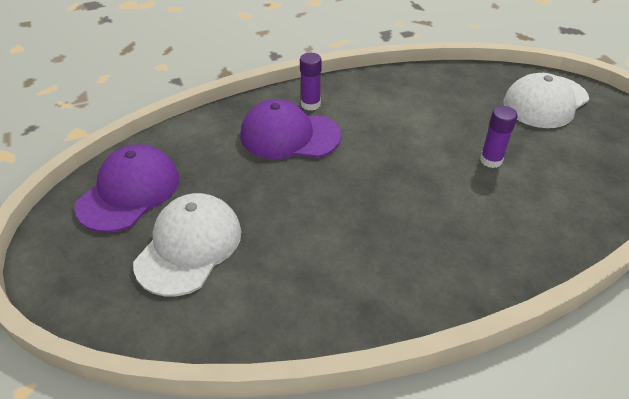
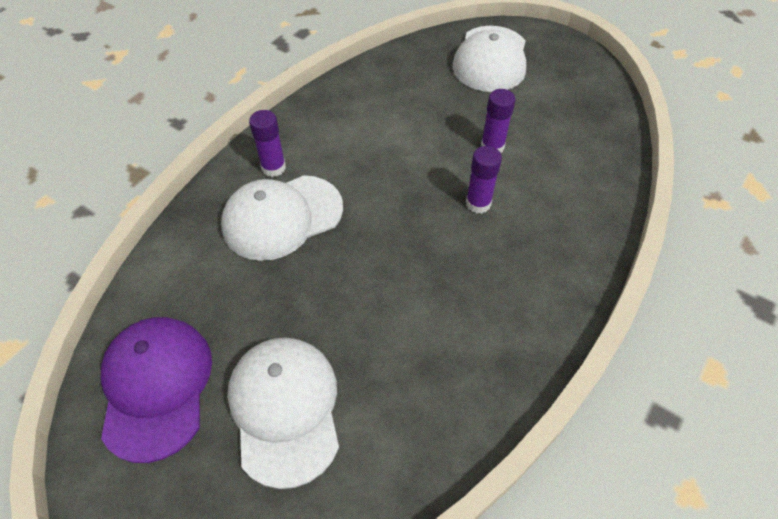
camera: 35 degrees left, 10 degrees up
(289, 135) = (282, 217): purple cap -> white cap
(443, 192) = (478, 203): none -> purple glue stick

